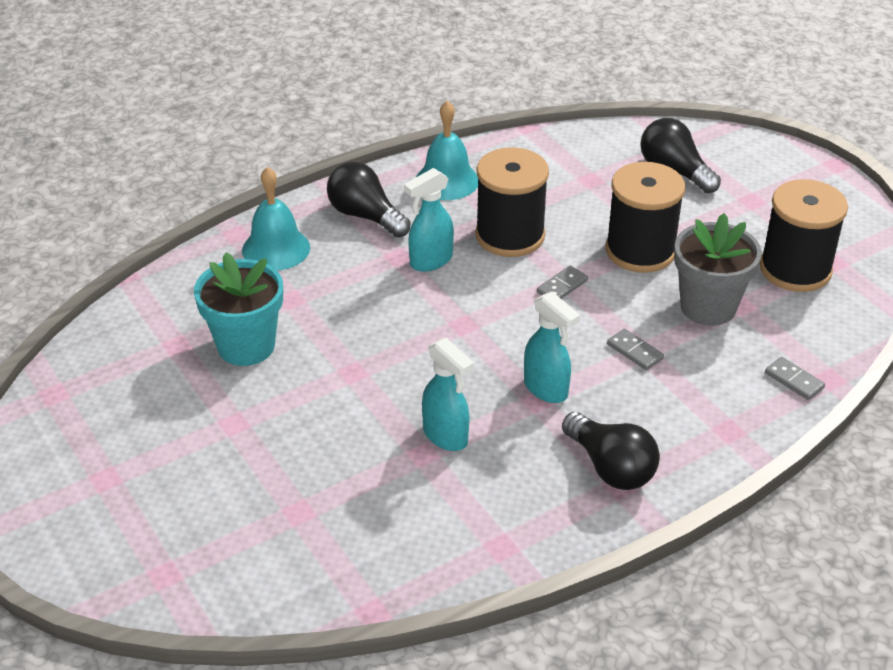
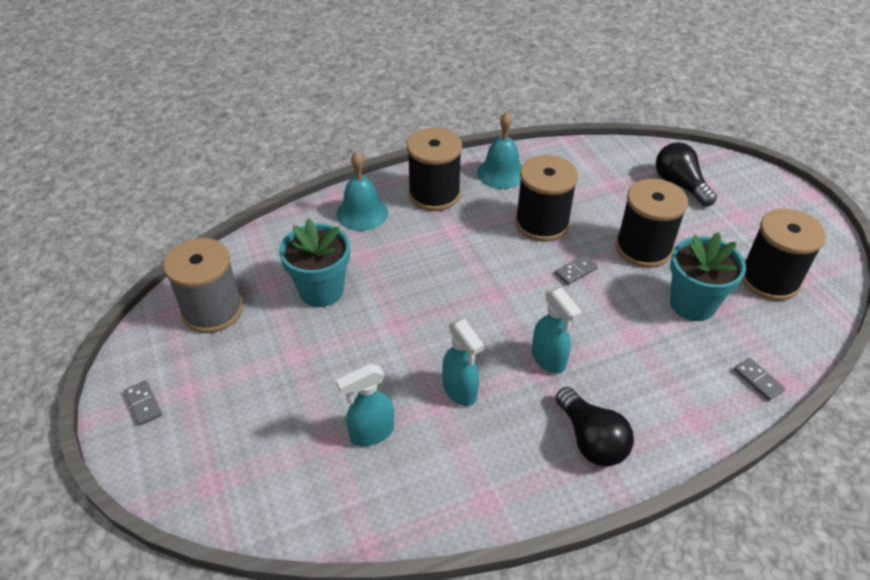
camera: 10 degrees right, 5 degrees up
(110, 386) = (212, 310): none -> grey spool
(365, 216) = (434, 194): black light bulb -> black spool
(430, 261) = (476, 237): turquoise spray bottle -> turquoise spray bottle (371, 433)
(634, 351) = (626, 336): grey domino -> grey domino (143, 404)
(708, 307) = (692, 304): grey flower pot -> turquoise flower pot

